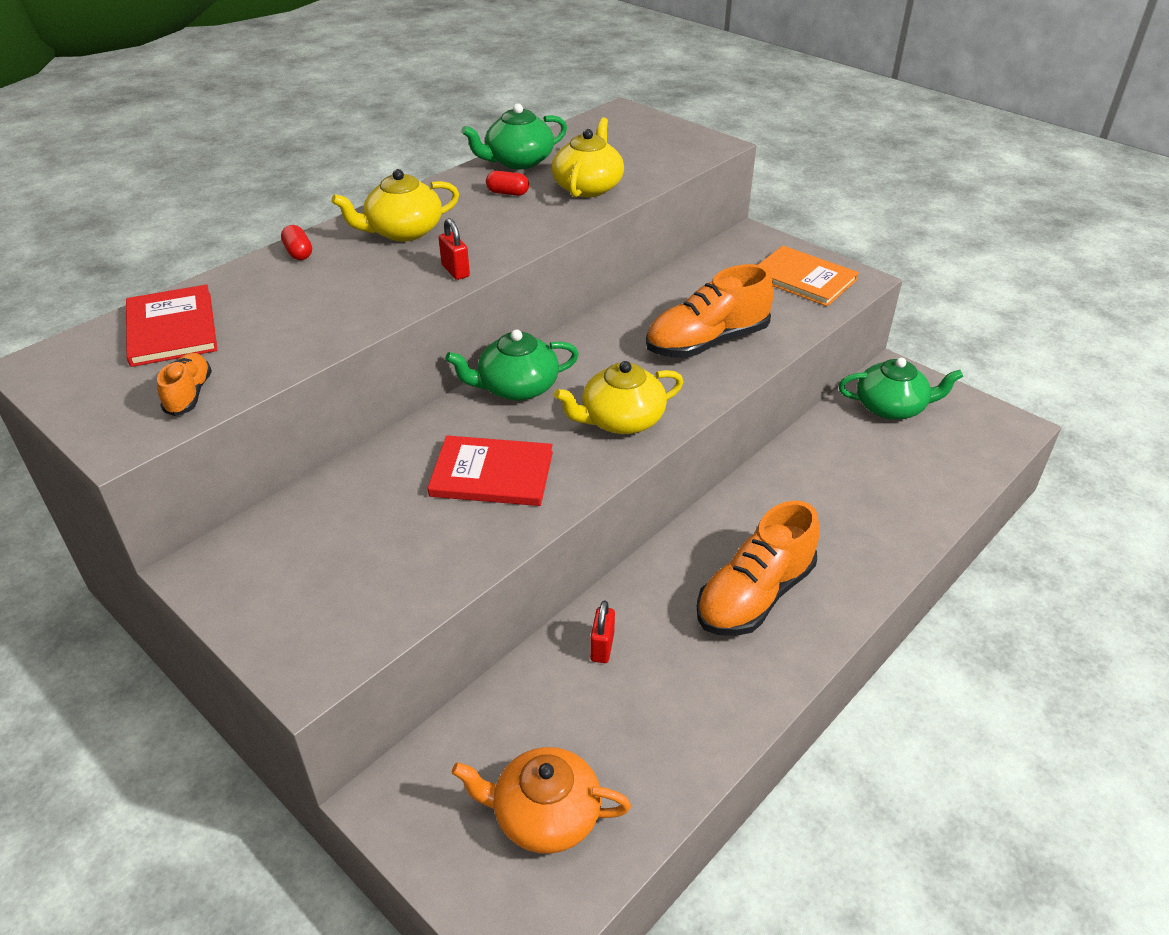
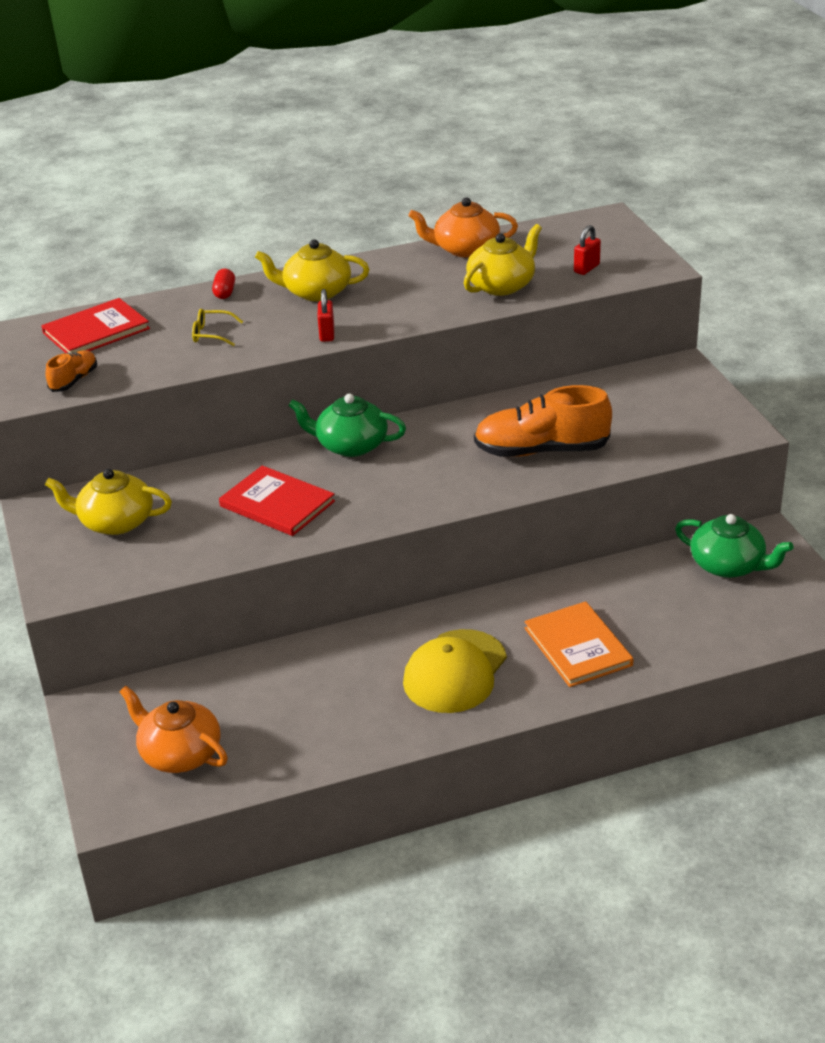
camera: 30 degrees right, 5 degrees down
(171, 329) = (96, 331): red book -> red book turned 45 degrees clockwise
(322, 300) = (211, 334): none -> yellow glasses
(508, 193) = (429, 276): red capsule -> none
(518, 161) = (465, 249): green teapot -> orange teapot
(602, 647) = (305, 667): red padlock -> red padlock (586, 268)
(621, 420) = (409, 492): yellow teapot -> yellow teapot (115, 522)
(754, 596) = (455, 672): orange shoe -> yellow cap
(803, 278) = (689, 417): orange book -> orange book (578, 646)

